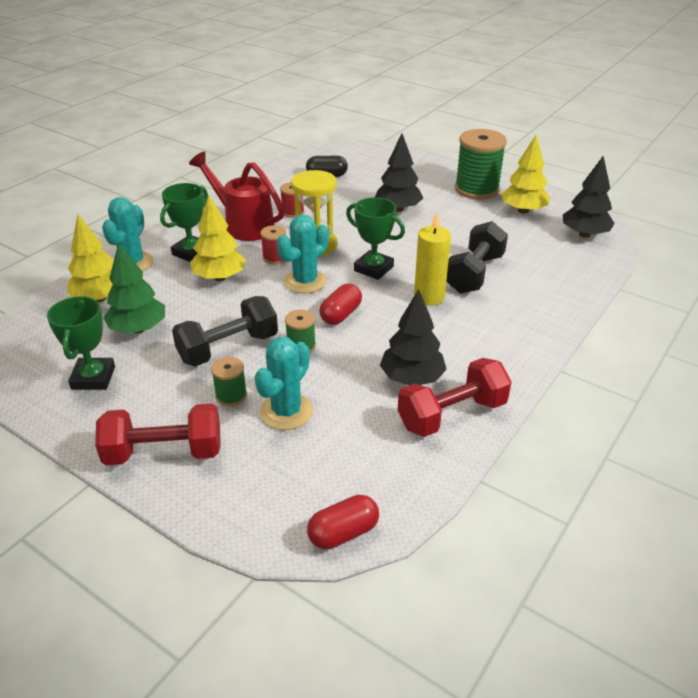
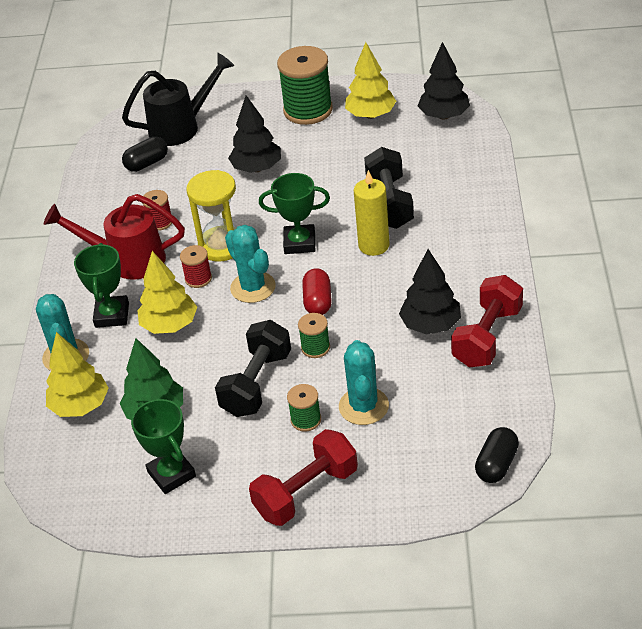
camera: 30 degrees left, 5 degrees up
(305, 281) = (253, 287): turquoise cactus -> turquoise cactus turned 45 degrees counterclockwise
(343, 533) = (496, 464): red capsule -> black capsule
(375, 165) = (181, 127): none -> black watering can

